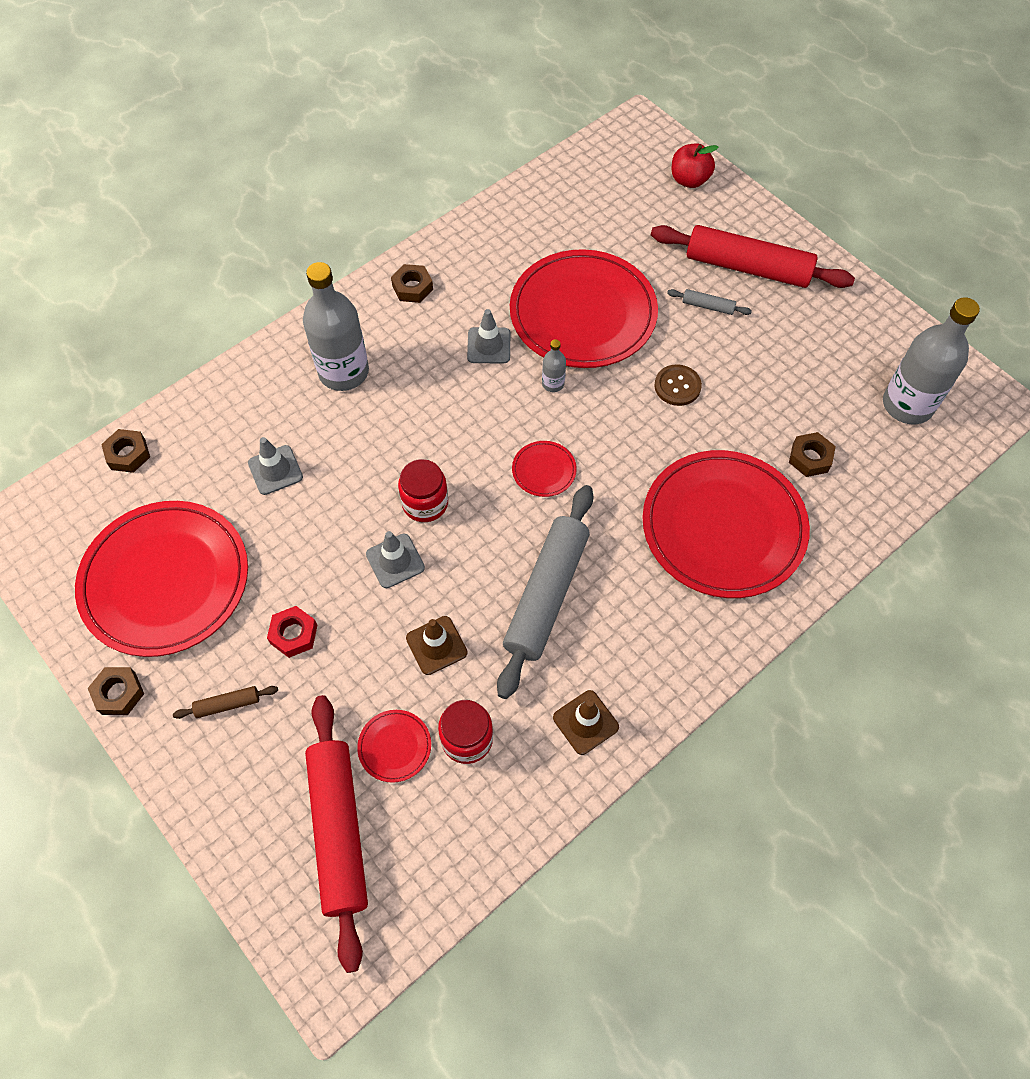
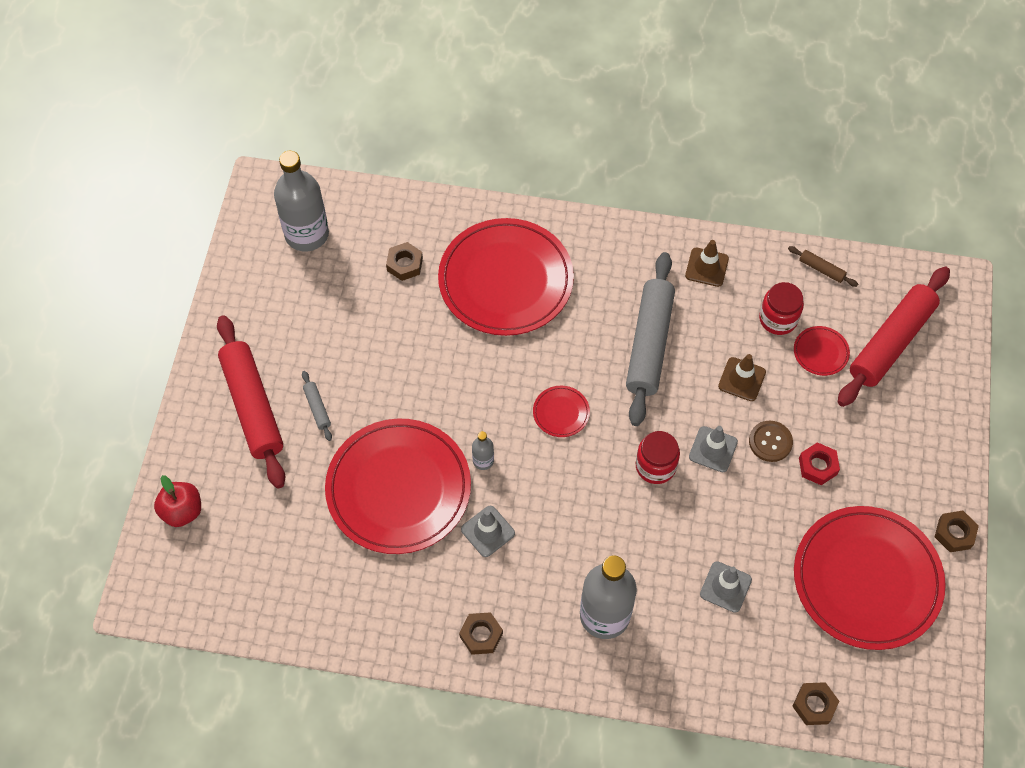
camera: 130 degrees left, 0 degrees up
(227, 704) = (894, 464): brown rolling pin -> brown rolling pin (821, 269)
(547, 595) = (649, 344): grey rolling pin -> grey rolling pin turned 60 degrees counterclockwise
(677, 386) = (413, 379): brown button -> brown button (770, 442)

